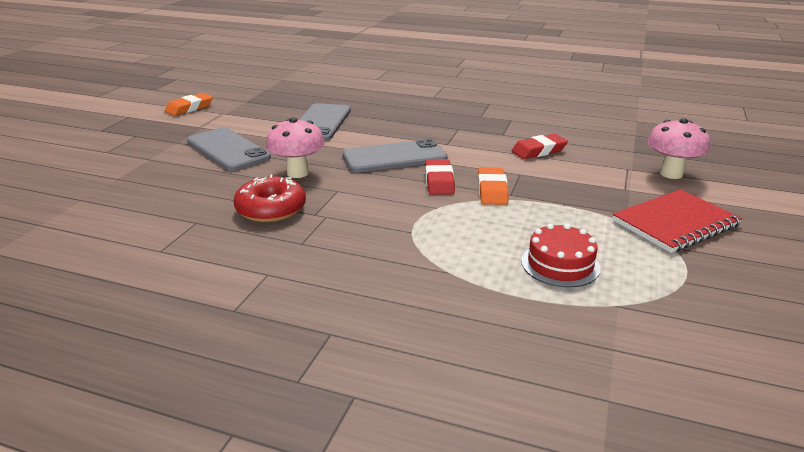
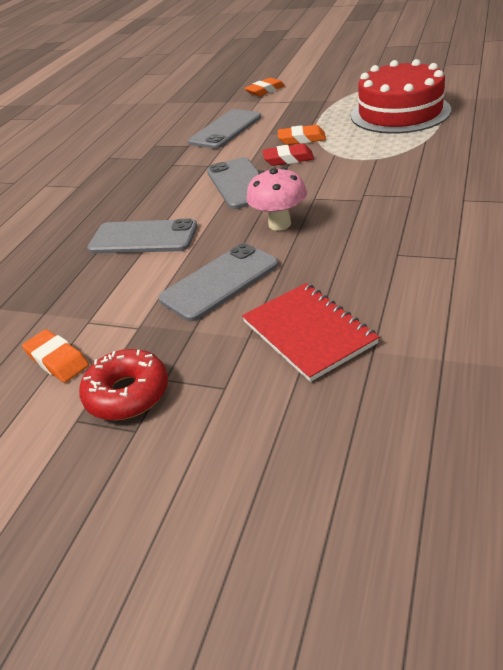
camera: 85 degrees left, 10 degrees up
(271, 209) = (359, 221): red donut -> red donut (127, 394)
(539, 151) = (225, 130): red eraser -> grey phone
(560, 264) = (400, 113): red cake -> red cake, size x2.01
(671, 174) = (265, 91): pink mushroom -> orange eraser
(675, 223) = (336, 88): red notebook -> red notebook (308, 332)

